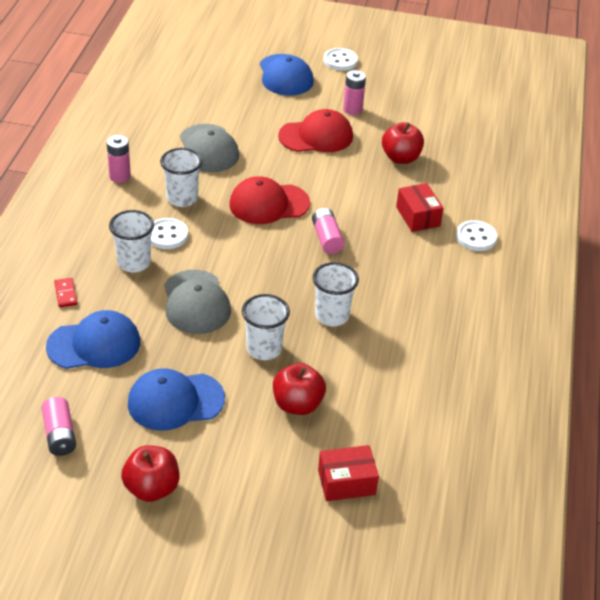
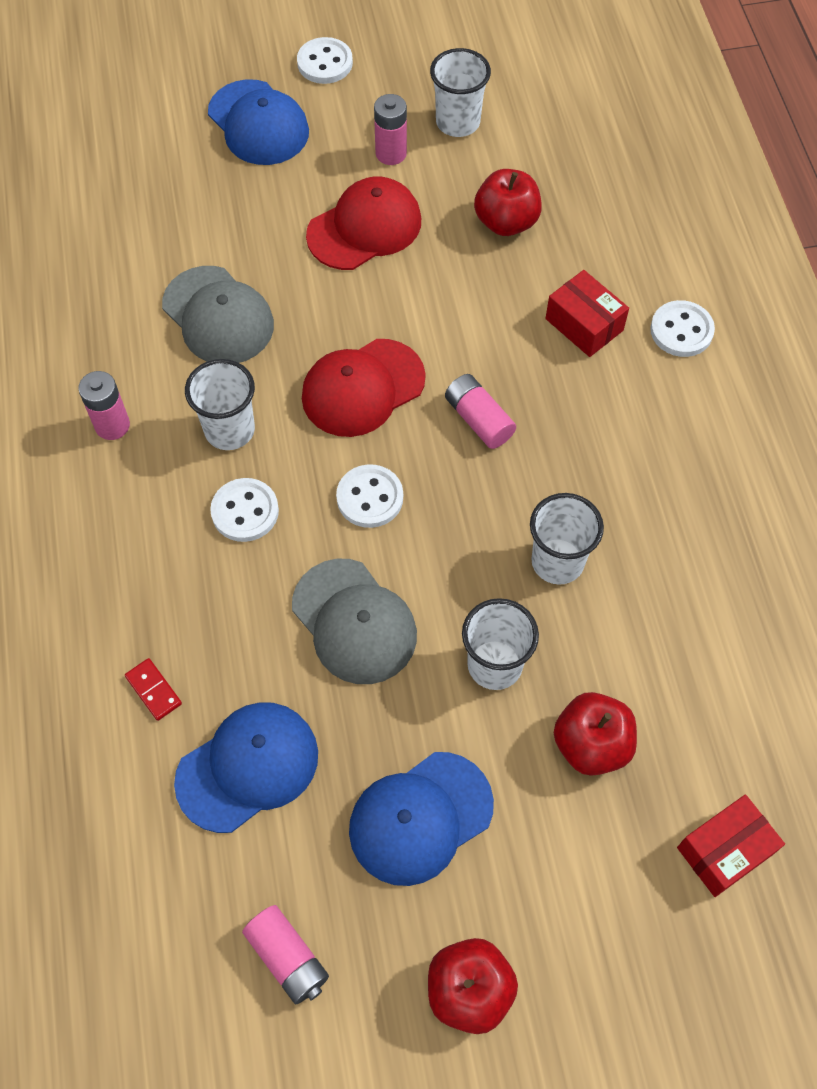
camera: 20 degrees left, 20 degrees up
(134, 263) = (223, 586): white cup -> white cup (458, 122)
(241, 252) = (370, 498): none -> white button

